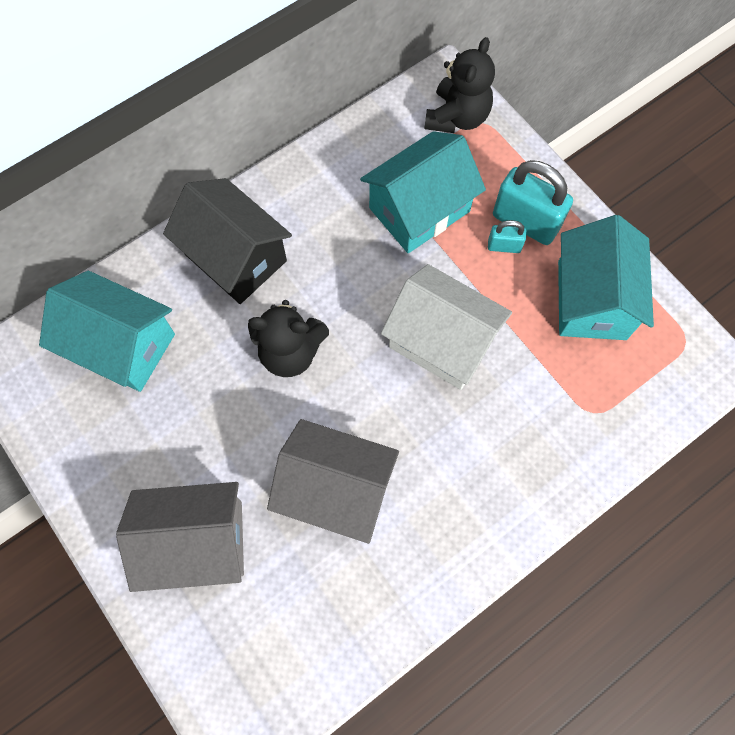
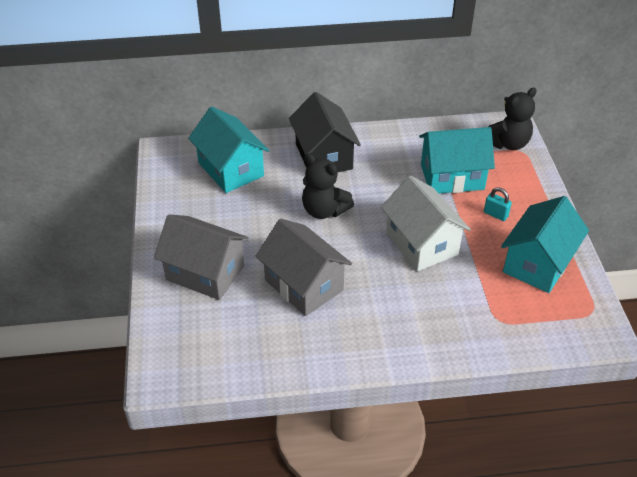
camera: 30 degrees right, 25 degrees down
(525, 222) = (518, 208): turquoise padlock -> none

